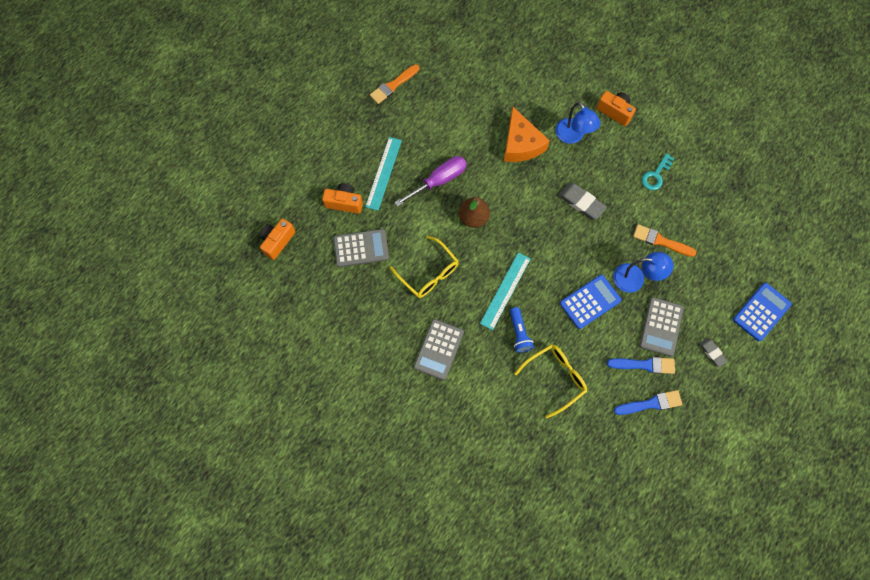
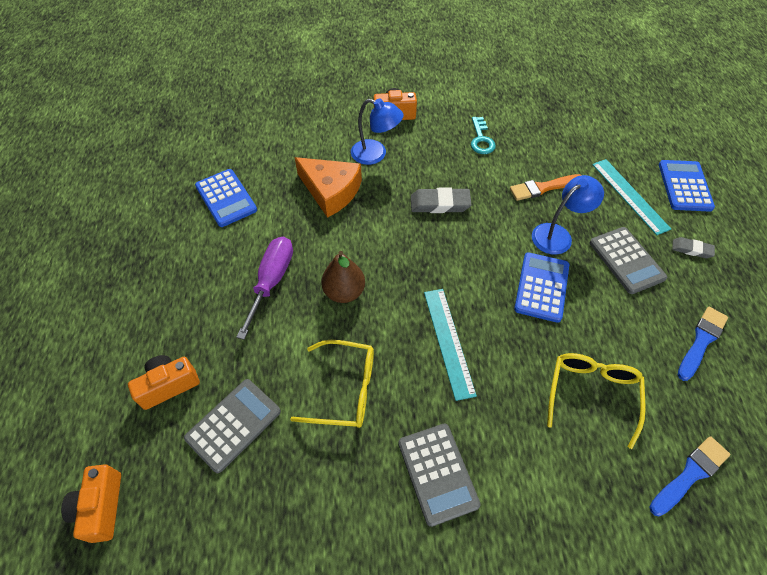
camera: 40 degrees left, 15 degrees down
(383, 173) = (196, 317): turquoise ruler -> turquoise ruler (629, 195)
(393, 85) = (139, 222): orange brush -> none
(454, 103) = (226, 198): none -> blue calculator
(519, 333) = (507, 376): blue flashlight -> none
(644, 365) = (653, 308): blue brush -> blue brush (690, 474)

